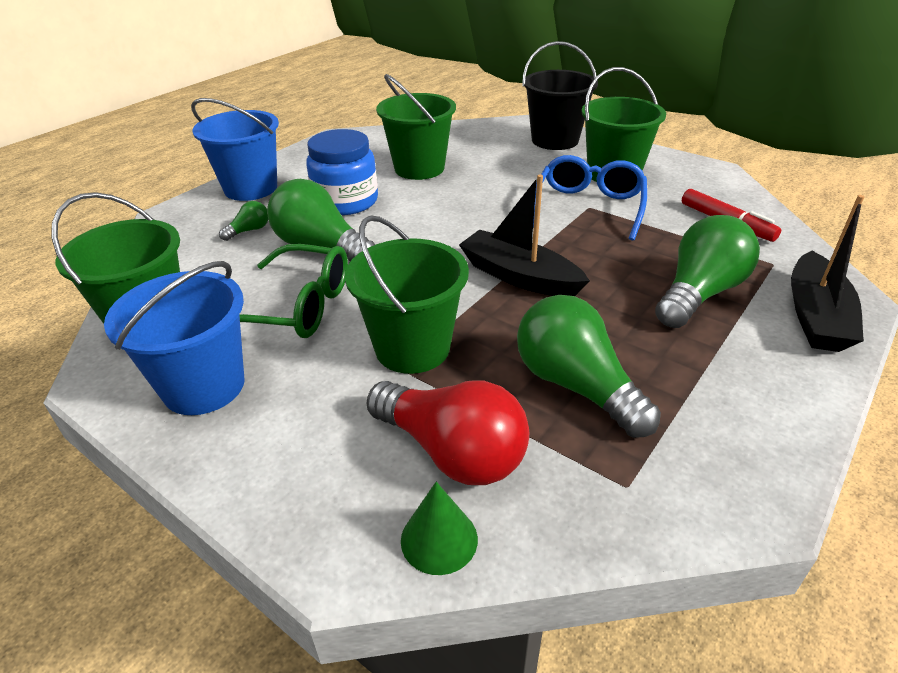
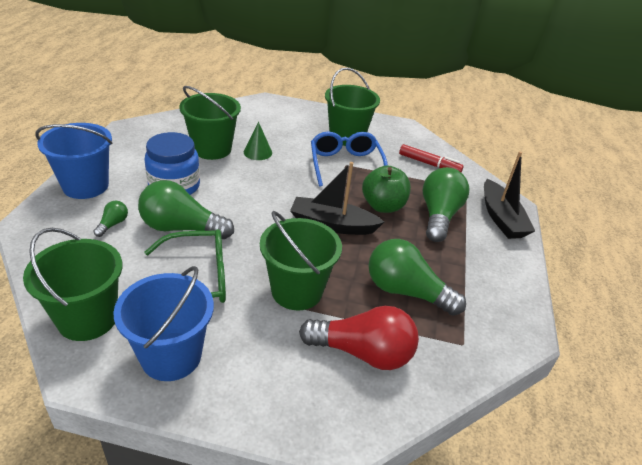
camera: 30 degrees left, 0 degrees up
(439, 539) = (387, 406): green cone -> green cone (257, 152)
(555, 140) = (294, 113): black bucket -> none
(613, 266) = (383, 206): none -> green apple

